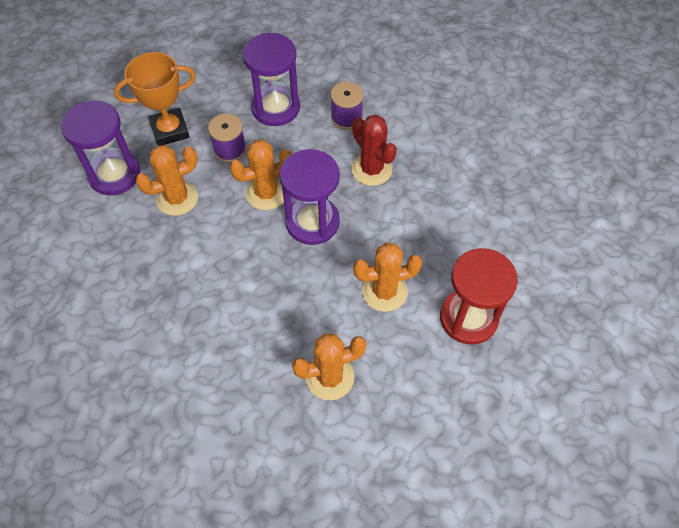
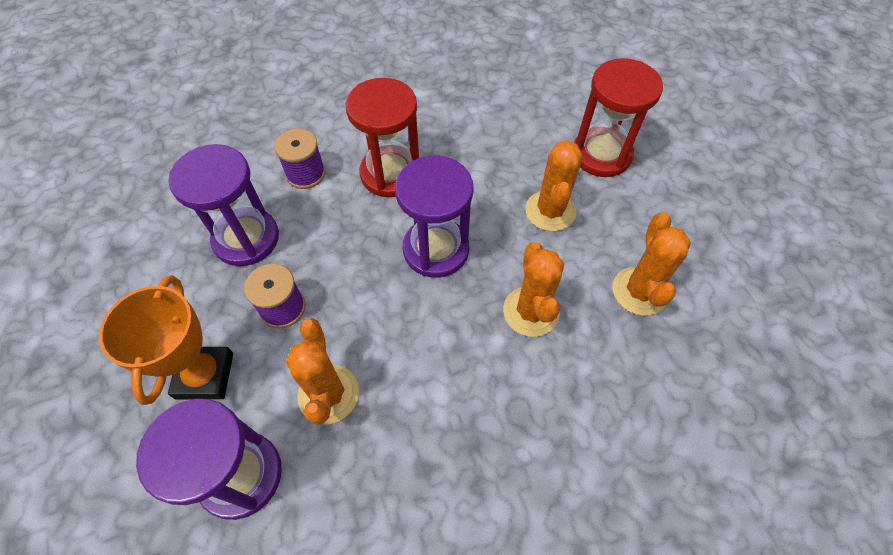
camera: 70 degrees left, 0 degrees up
(266, 193) = (372, 285): orange cactus -> orange cactus (531, 311)
(371, 169) = (390, 174): red cactus -> red hourglass

